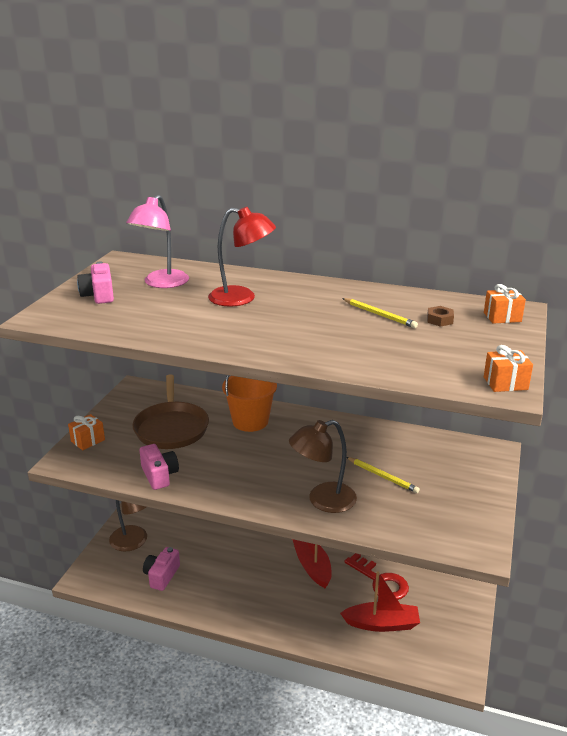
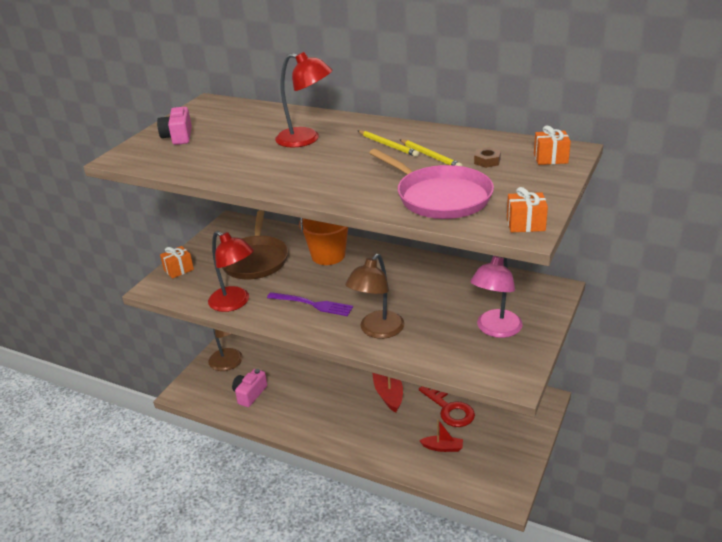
camera: 10 degrees right, 5 degrees up
(159, 475) = (235, 303): pink camera -> red lamp
(161, 283) = (237, 125): pink lamp -> pink lamp (495, 330)
(246, 474) = (312, 304): none -> purple fork
(323, 500) = (377, 331): brown lamp -> brown lamp turned 45 degrees counterclockwise
(382, 476) = (439, 310): yellow pencil -> yellow pencil (388, 145)
(382, 624) = (442, 447): red boat -> red boat, size x0.59
(406, 356) = (440, 197): none -> pink pan

